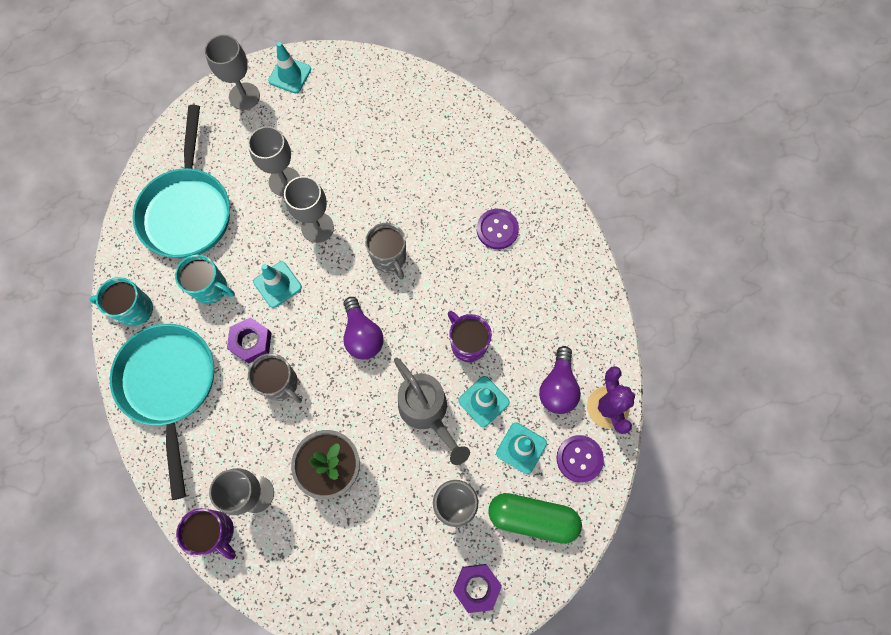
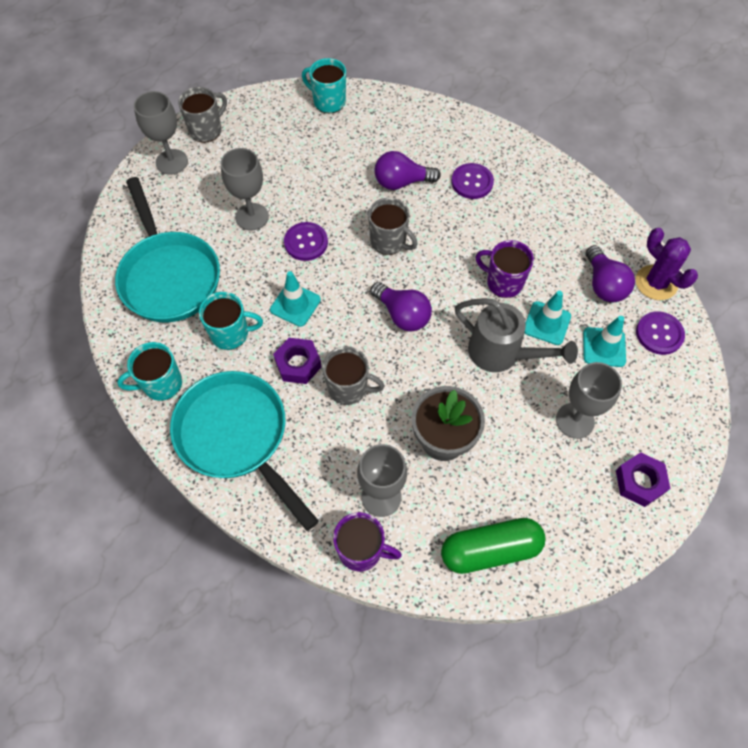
camera: 25 degrees left, 10 degrees down
(290, 75) = (206, 130): turquoise traffic cone -> grey mug
(317, 227) = (306, 242): grey goblet -> purple button
(412, 89) = (328, 101): none -> turquoise mug
(433, 202) = (401, 182): none -> purple light bulb
(532, 517) = (650, 400): green capsule -> green capsule (490, 550)

